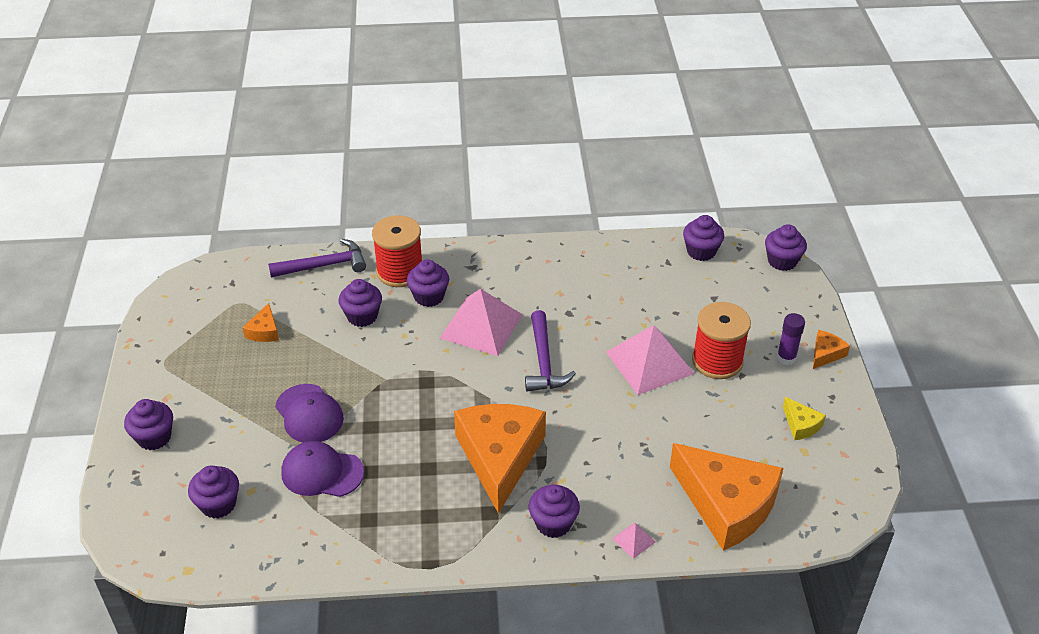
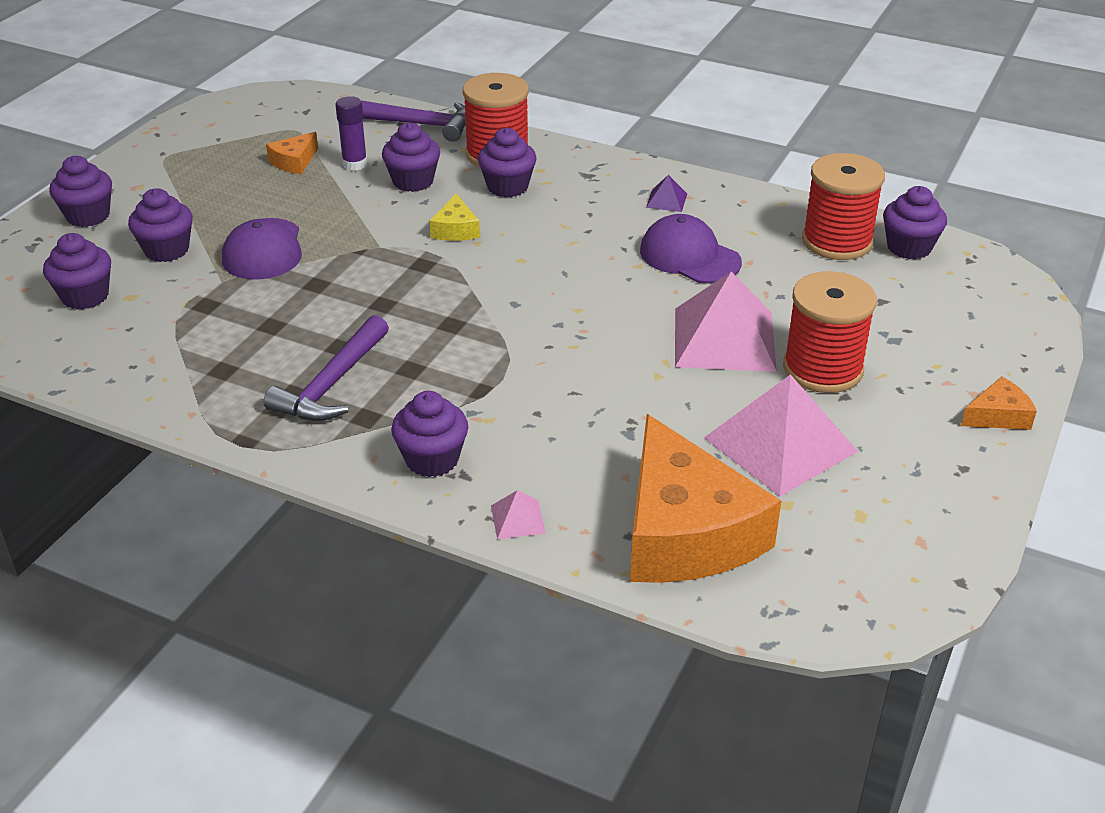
camera: 30 degrees right, 5 degrees down
(322, 472) = (219, 307): purple cap -> purple cap (689, 256)
(481, 326) = (542, 233): pink pyramid -> pink pyramid (780, 444)
(499, 457) = (434, 367): orange cheese -> none
(537, 269) = (666, 200): none -> purple pyramid
(544, 361) = (585, 292): purple hammer -> purple hammer (332, 384)
(659, 263) = (837, 241): none -> red spool
(782, 261) = (1023, 293): purple cupcake -> purple cupcake (166, 250)
(786, 358) = (930, 400): purple glue stick -> purple glue stick (355, 164)
(801, 425) = (883, 483): yellow cheese -> yellow cheese (455, 229)

